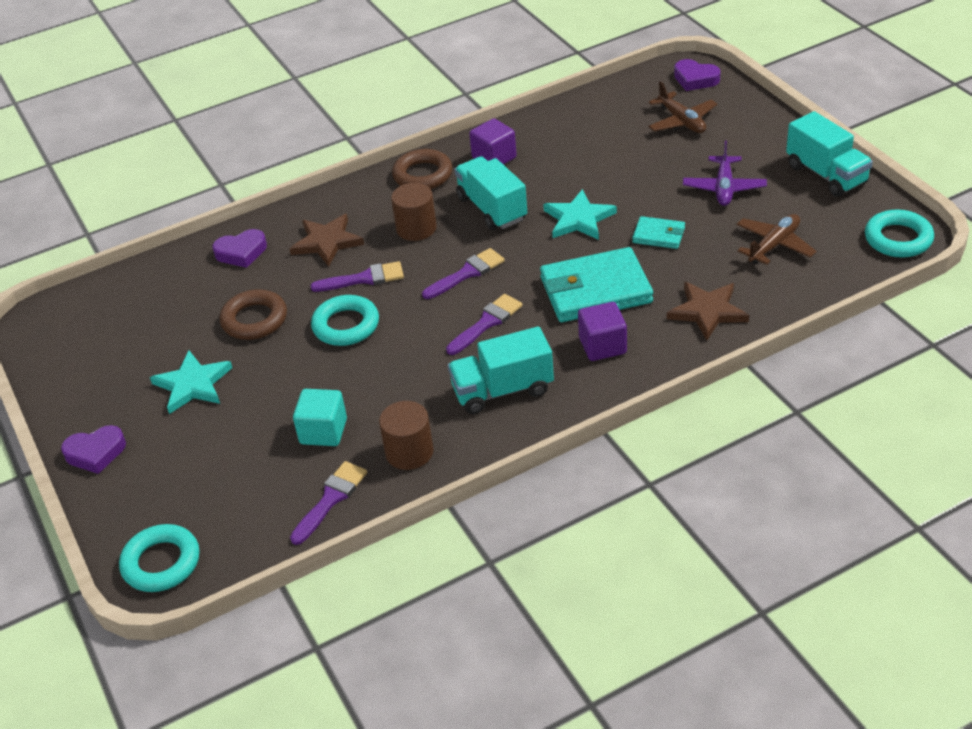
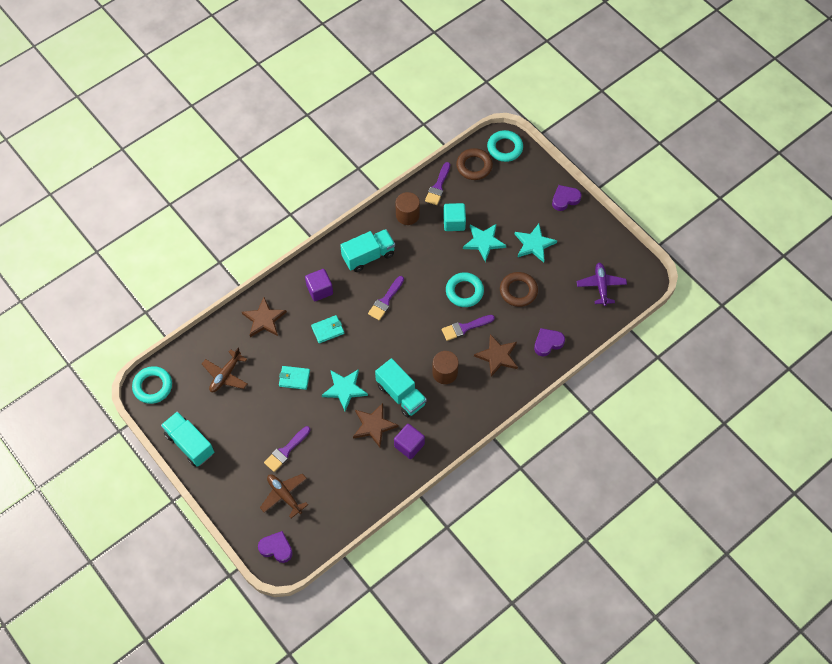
camera: 165 degrees right, 20 degrees up
(281, 395) = (484, 242): none -> turquoise star
(423, 175) = (453, 424): brown ring -> brown ring (474, 166)
(467, 273) = (405, 337): purple brush -> purple brush (286, 450)
(541, 179) = (374, 426): none -> brown star
(596, 290) = (327, 330): turquoise wallet -> turquoise wallet, size x0.50
(724, 188) = (255, 425): purple plane -> purple plane (601, 286)

